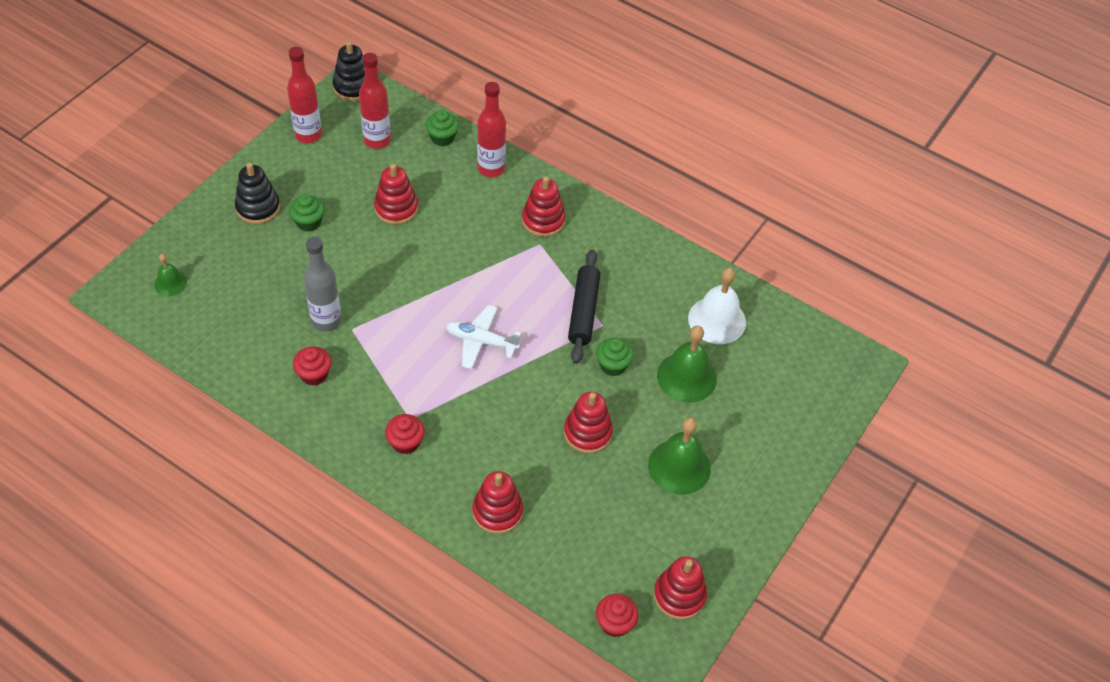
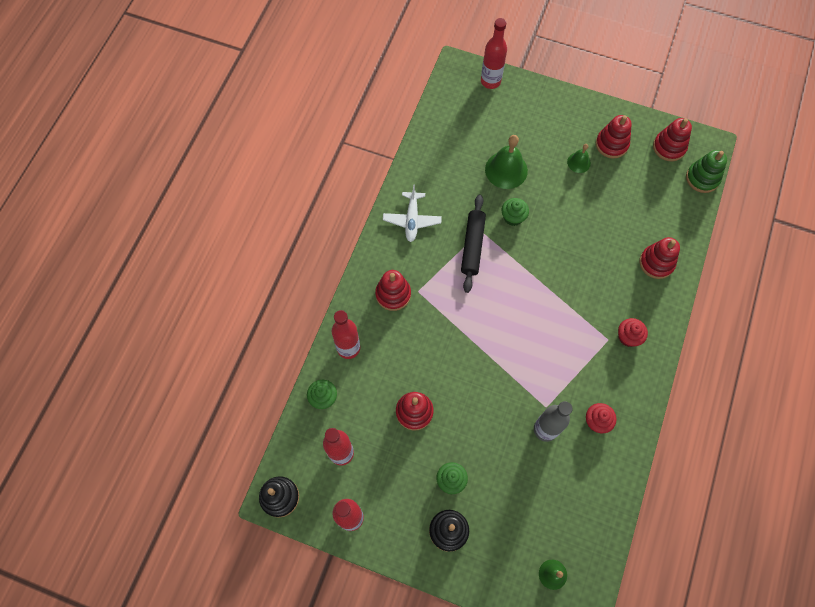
camera: 100 degrees left, 15 degrees up
(481, 341) = (524, 309): white plane -> white plane (412, 220)
(584, 311) = (472, 246): black rolling pin -> black rolling pin turned 75 degrees counterclockwise
(587, 433) = (574, 221): red stacking toy -> red stacking toy (611, 144)
(615, 623) = (702, 178): red cupcake -> green stacking toy
(679, 466) = (578, 162): green bell -> green bell, size x0.55
(717, 320) = (450, 159): white bell -> none
(836, 397) = (490, 81): none -> red bottle

